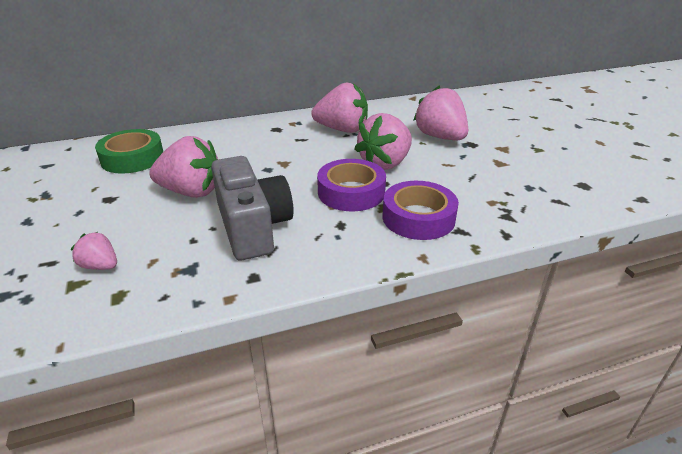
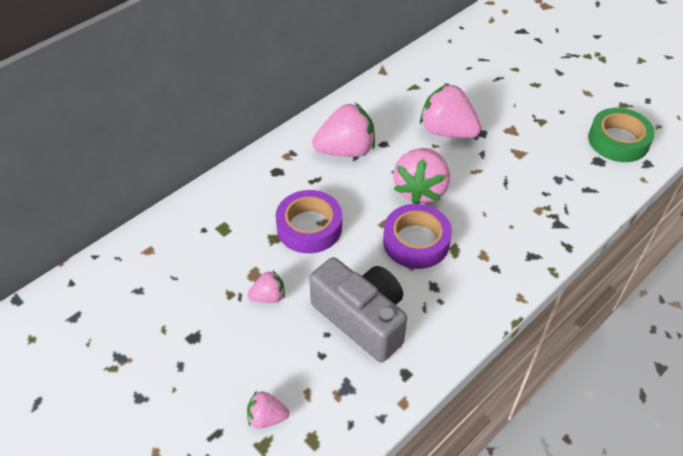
camera: 25 degrees left, 15 degrees up
(132, 158) = (162, 272): green tape -> green tape (618, 141)
(192, 192) = (268, 297): pink strawberry -> pink strawberry, size x0.51
(418, 218) = (491, 253): purple tape -> purple tape (309, 227)

